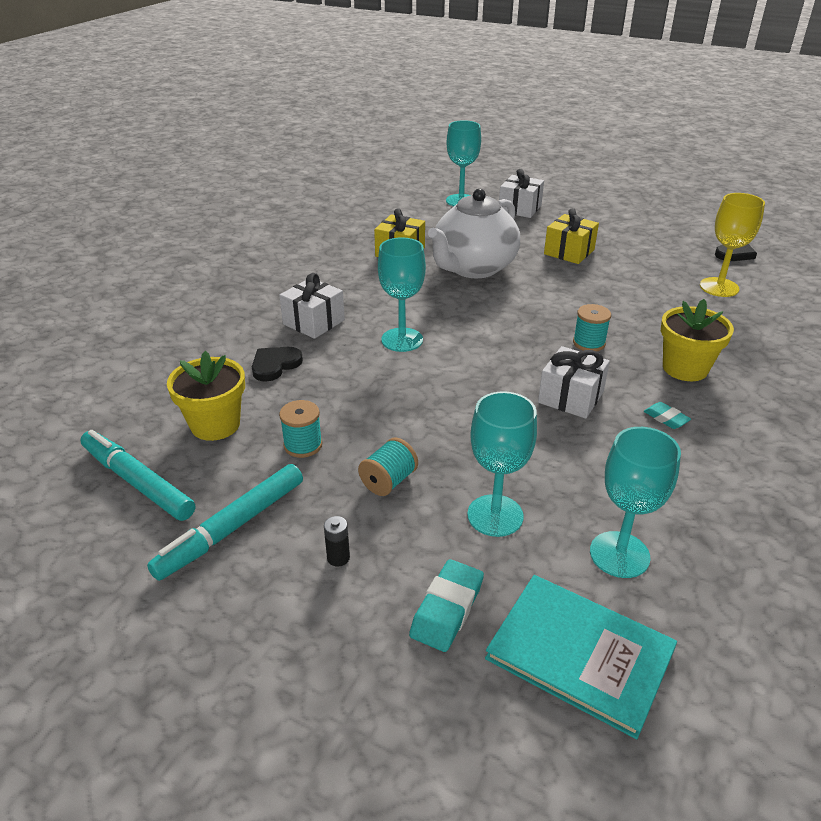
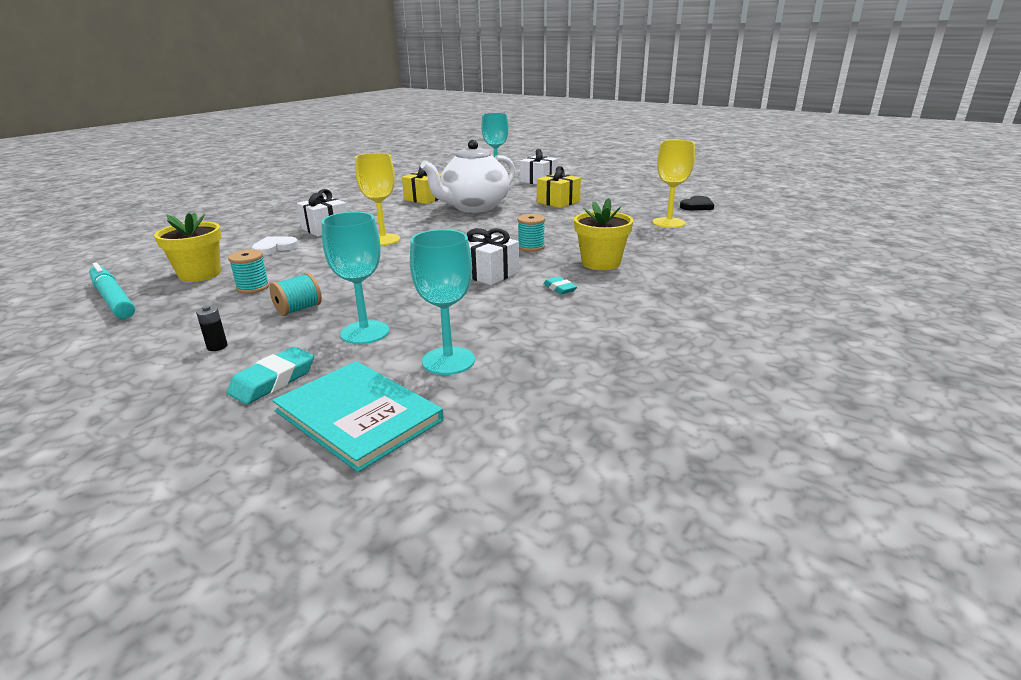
camera: 10 degrees right, 10 degrees down
(232, 528) = (155, 326): turquoise marker -> none
(275, 365) = (275, 248): black heart -> white heart
(402, 340) = (383, 240): turquoise goblet -> yellow goblet

